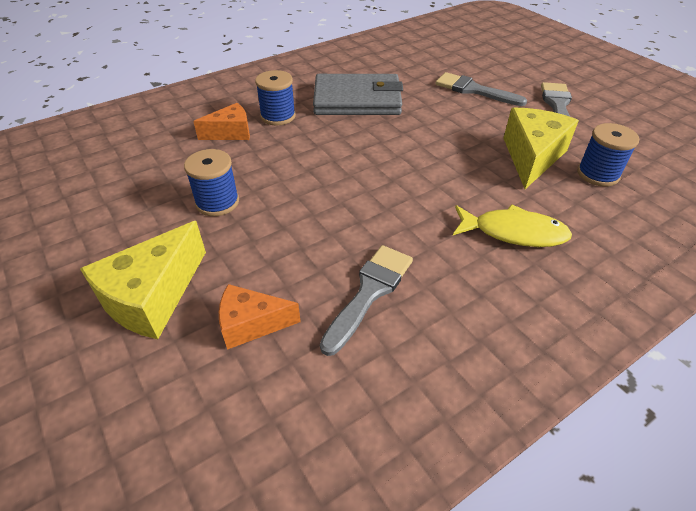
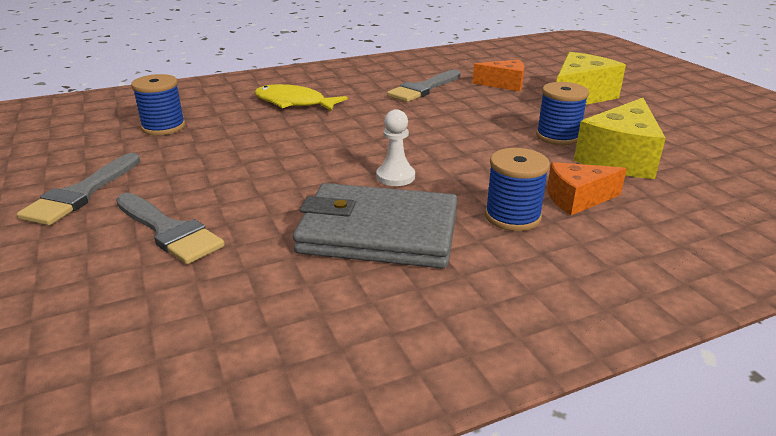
camera: 170 degrees left, 15 degrees down
(360, 139) = (395, 177): none -> white pawn
(531, 157) = (207, 144): yellow cheese -> yellow cheese (620, 158)

